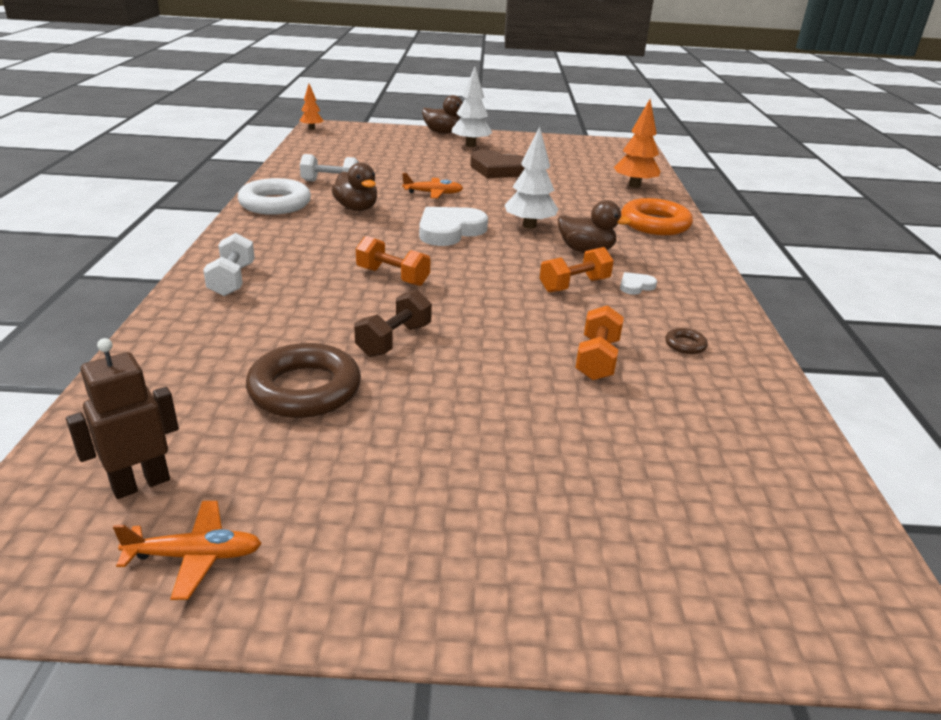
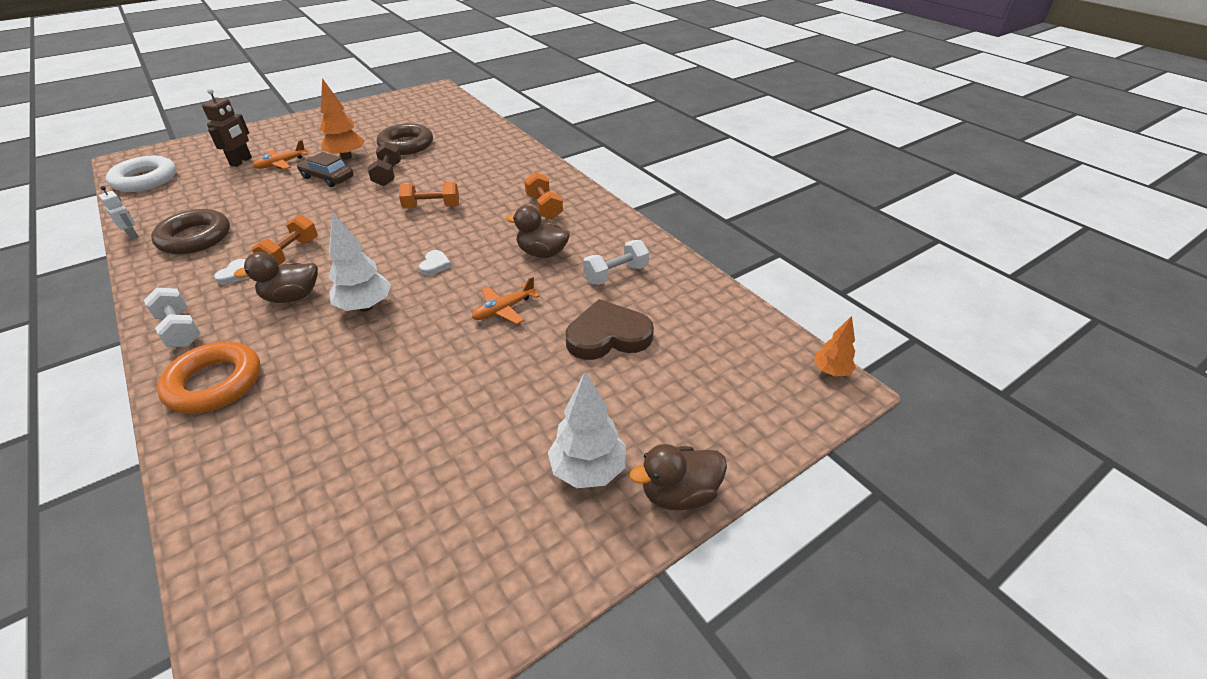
camera: 145 degrees right, 10 degrees up
(141, 484) = (425, 110): brown robot -> brown robot (241, 161)
(195, 556) = (383, 107): orange plane -> orange plane (281, 164)
(232, 280) = (521, 168): white dumbbell -> white dumbbell (180, 329)
(275, 204) = (608, 228): white ring -> white ring (145, 179)
(449, 231) = (435, 265): white heart -> white heart, size x0.46
(479, 372) = (327, 177): none -> brown car
(498, 169) = (480, 409): brown heart -> brown heart (608, 336)
(597, 359) = (259, 207): orange dumbbell -> orange dumbbell (544, 207)
(634, 185) = (250, 484): orange tree -> orange tree (346, 157)
(685, 345) = (195, 238): brown ring -> brown ring, size x2.33
(774, 381) = (133, 235): none -> white robot

